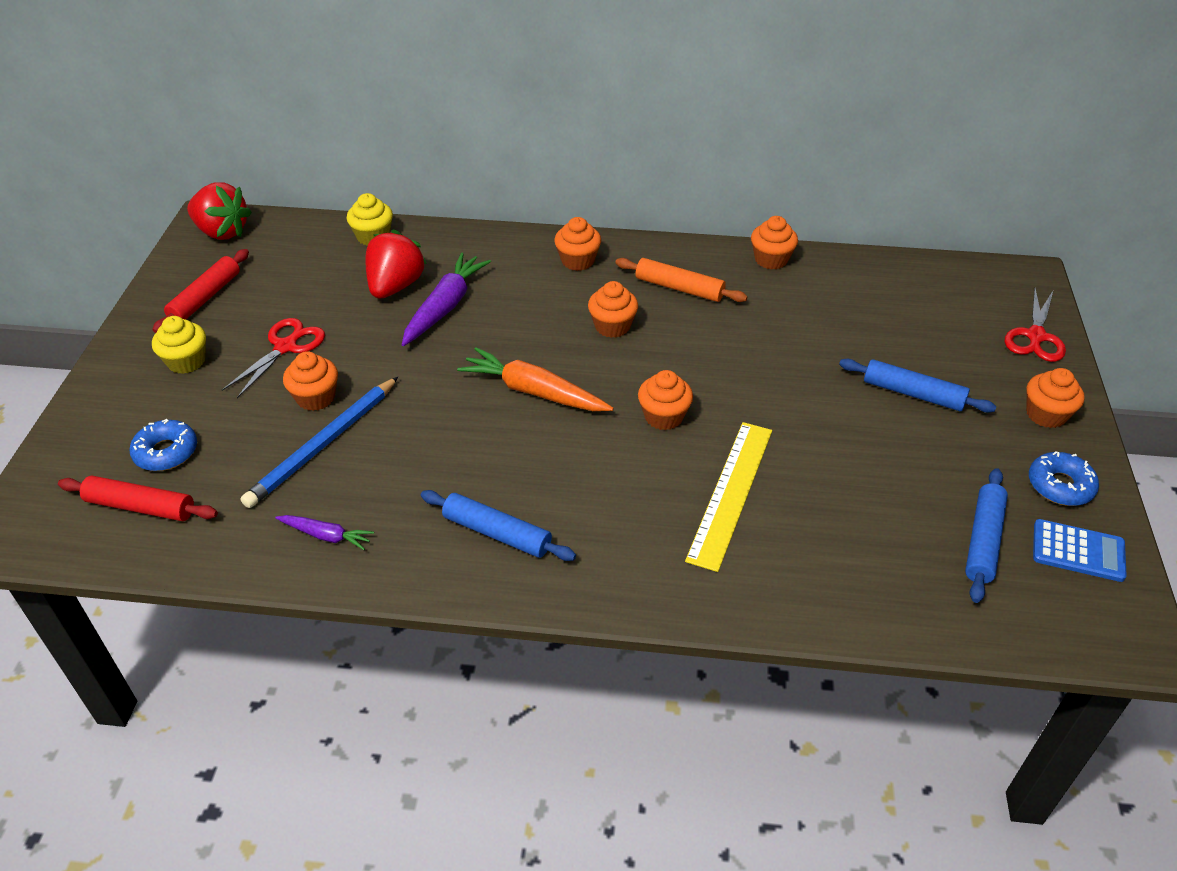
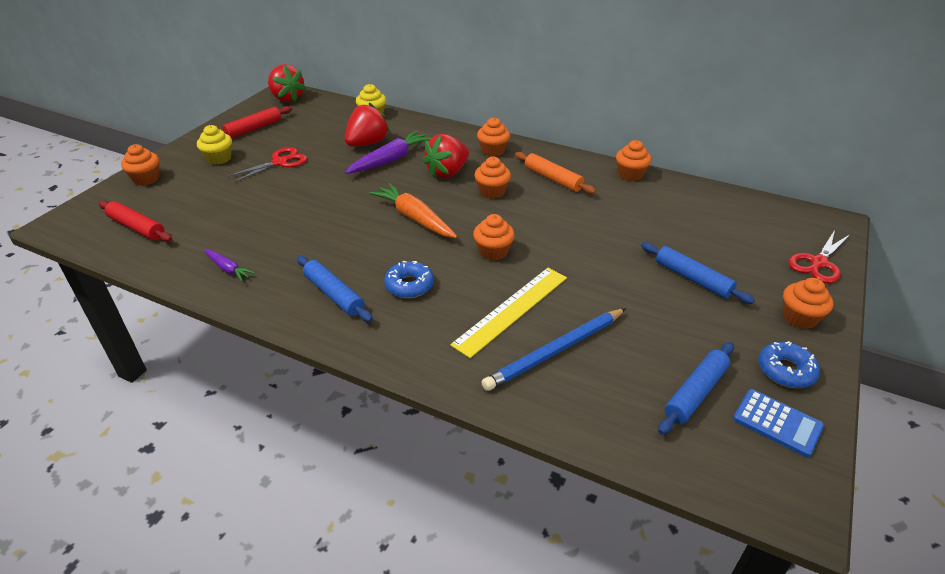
camera: 20 degrees right, 5 degrees down
(166, 452) = (172, 202): blue donut -> blue donut (409, 285)
(316, 398) = (277, 192): orange cupcake -> orange cupcake (146, 179)
(323, 445) = (263, 219): blue pencil -> blue pencil (555, 351)
(536, 309) = (447, 172): none -> red strawberry

